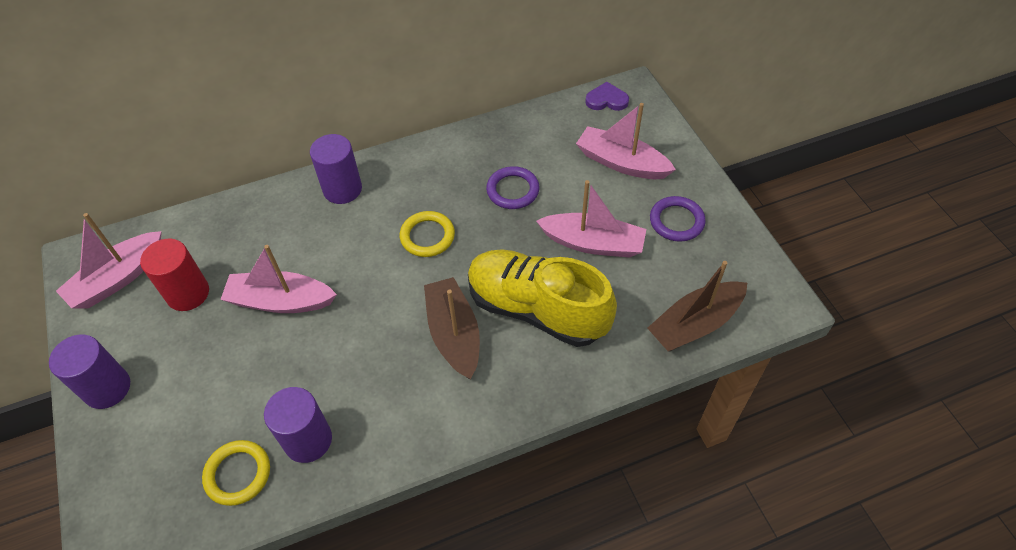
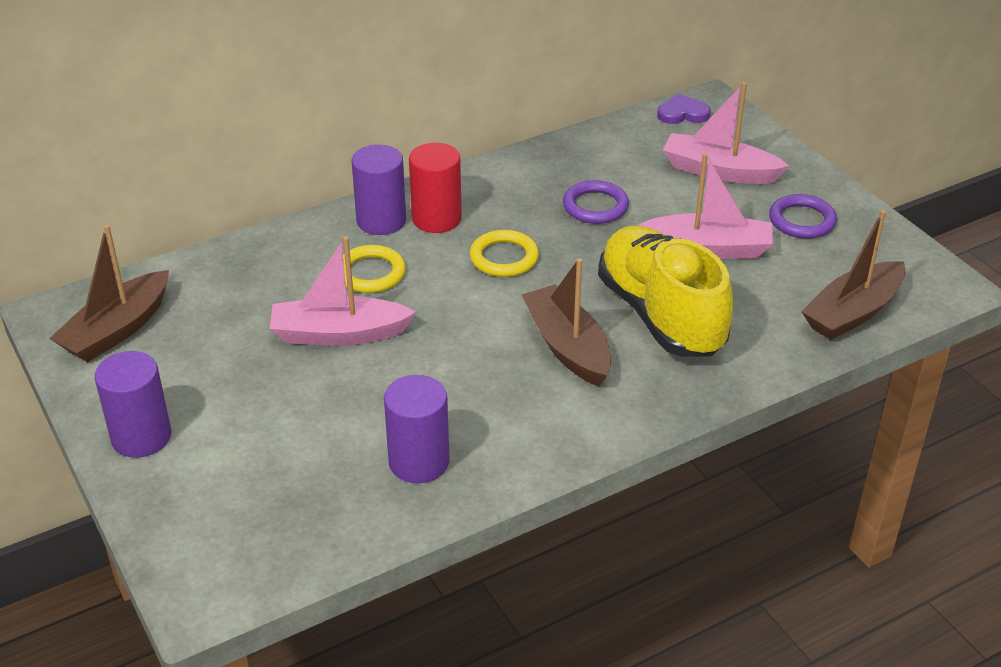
camera: 10 degrees left, 15 degrees down
(118, 279) = (117, 330): pink boat -> brown boat
(188, 293) = (215, 336): red cylinder -> red cylinder (436, 219)
(238, 474) = (341, 502): yellow ring -> yellow ring (371, 273)
(537, 309) = (661, 315): yellow shoe -> yellow shoe turned 45 degrees clockwise

